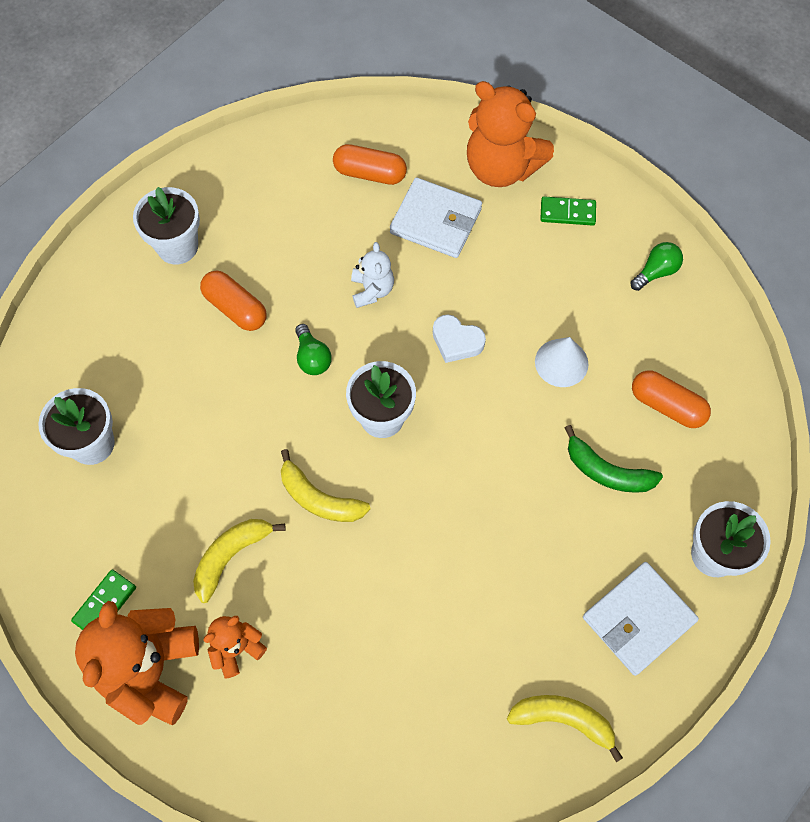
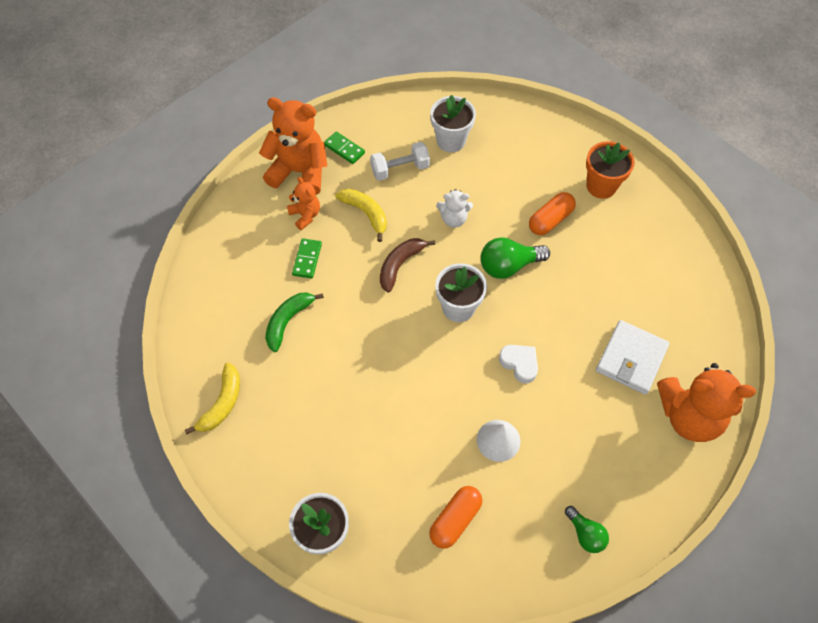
camera: 95 degrees right, 5 degrees down
(146, 514) = (400, 169): none -> white dumbbell
(177, 246) = (601, 186): white flower pot -> orange flower pot
(312, 358) = (508, 266): green light bulb -> green light bulb, size x1.61
(319, 498) = (400, 265): yellow banana -> brown banana
(370, 173) = (675, 314): orange capsule -> none
(372, 290) = (565, 308): white teddy bear -> white teddy bear (453, 219)
(456, 341) = (519, 364): white heart -> white heart turned 105 degrees clockwise
(501, 167) = (689, 416): orange teddy bear -> orange teddy bear turned 120 degrees counterclockwise
(567, 213) = (644, 466): green domino -> green domino (307, 259)
(607, 471) = (401, 461): green banana -> green banana (288, 321)
(638, 619) = (282, 466): white wallet -> none

